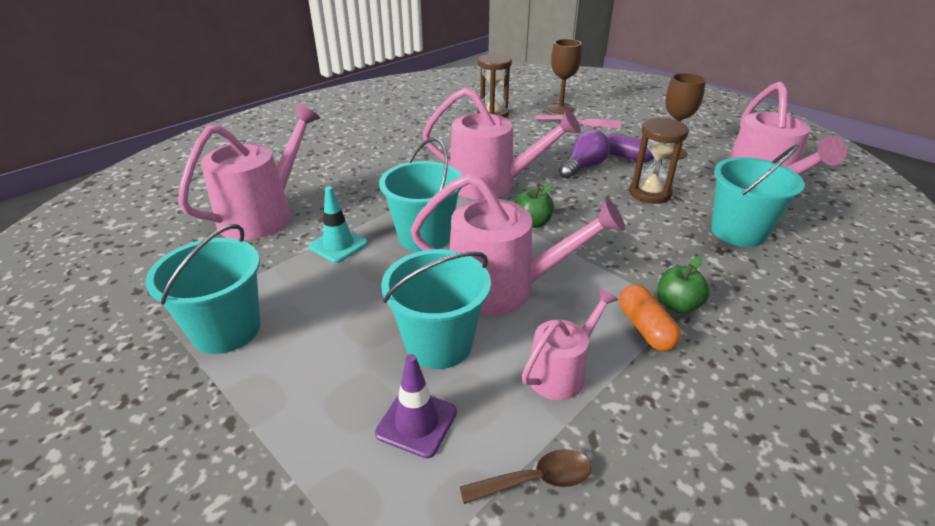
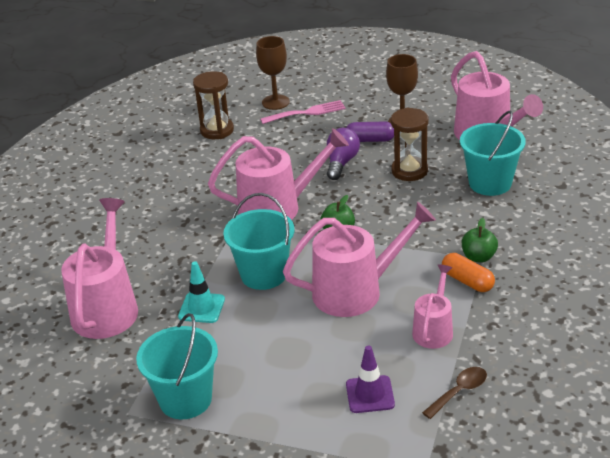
camera: 25 degrees left, 0 degrees up
(439, 344) = (344, 345): turquoise bucket -> none

